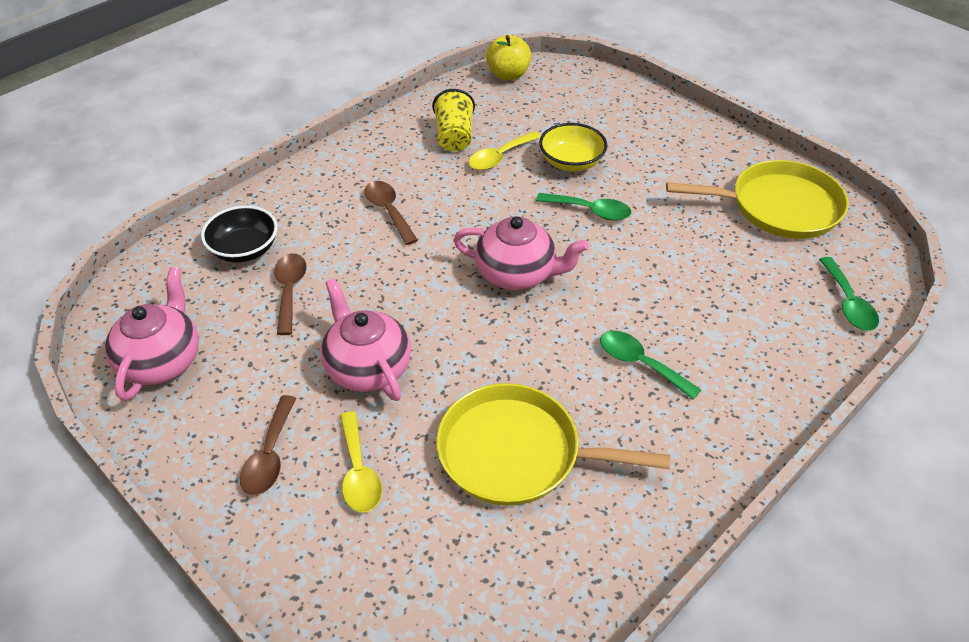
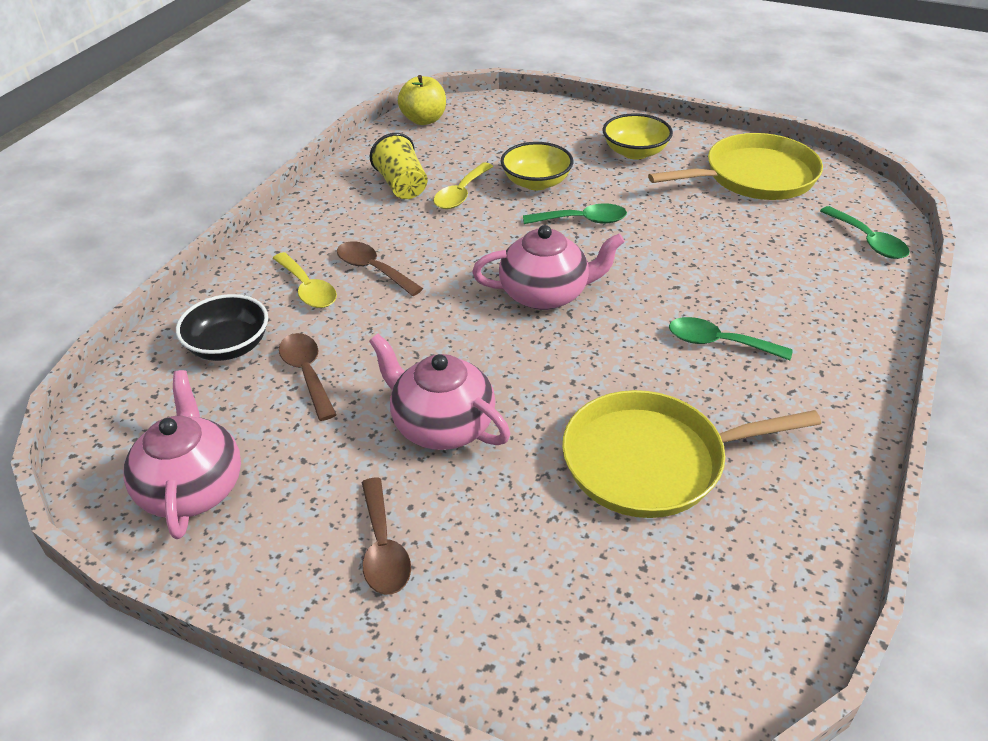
camera: 20 degrees left, 5 degrees down
(359, 472) = (496, 533): yellow spoon -> yellow spoon (308, 289)
(679, 153) = (635, 152): none -> yellow bowl

